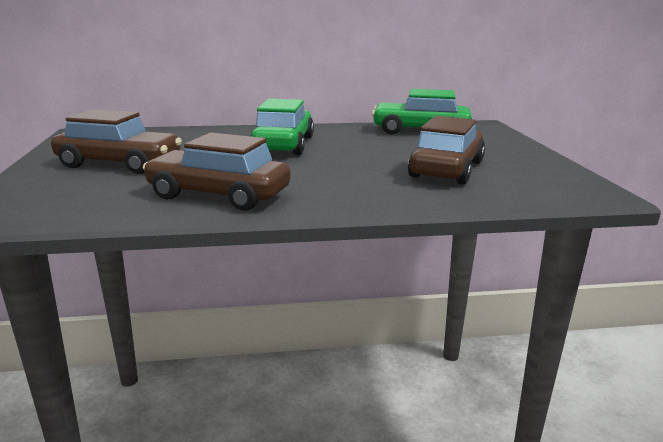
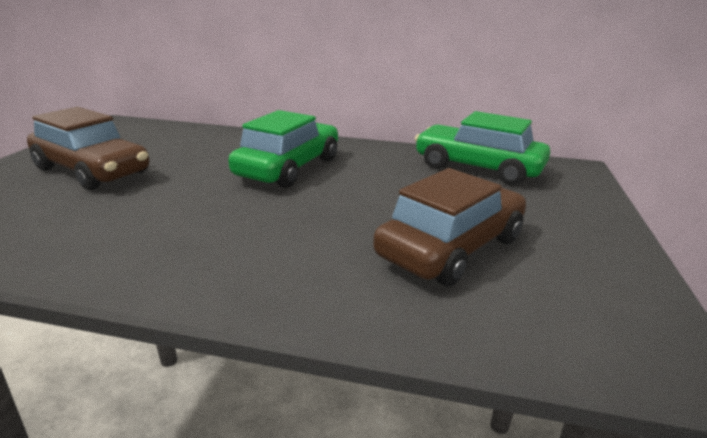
camera: 20 degrees right, 5 degrees up
(218, 195) = (120, 241): brown car -> none

